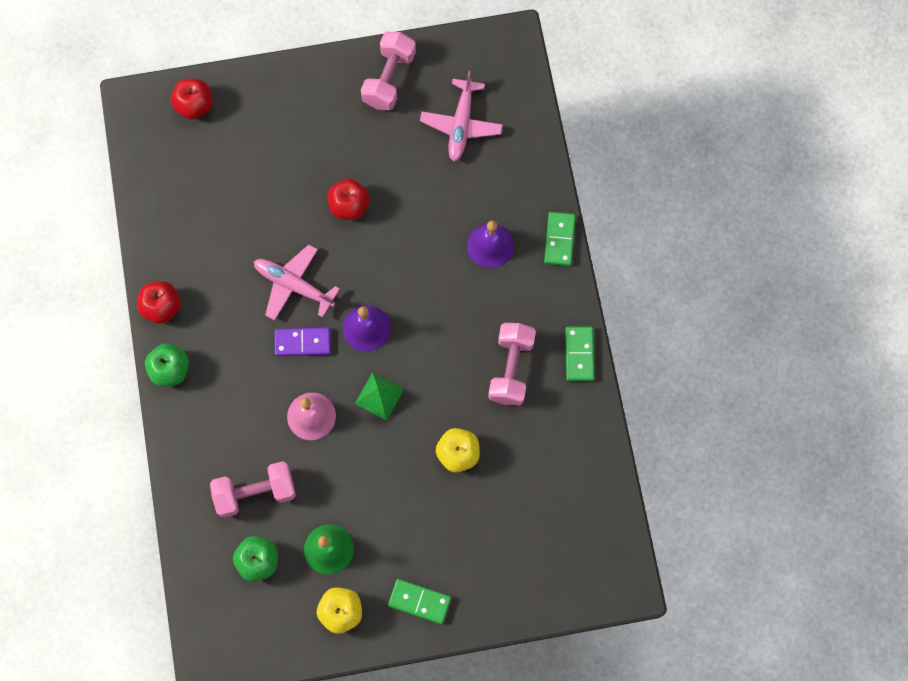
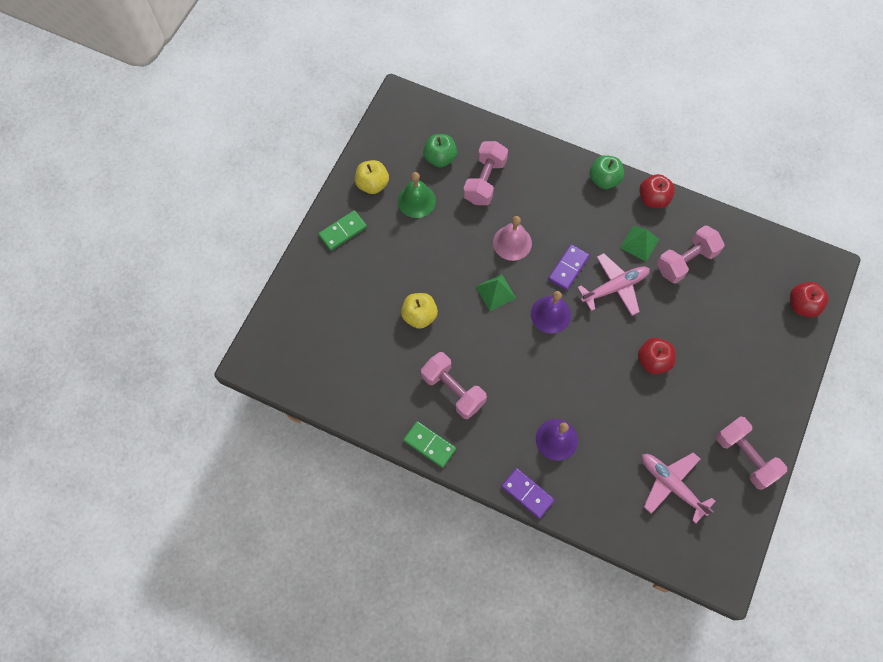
camera: 125 degrees right, 5 degrees down
(217, 235) = (685, 261): none -> pink dumbbell
(226, 290) = (639, 243): none -> green pyramid
(559, 240) = (527, 493): green domino -> purple domino

